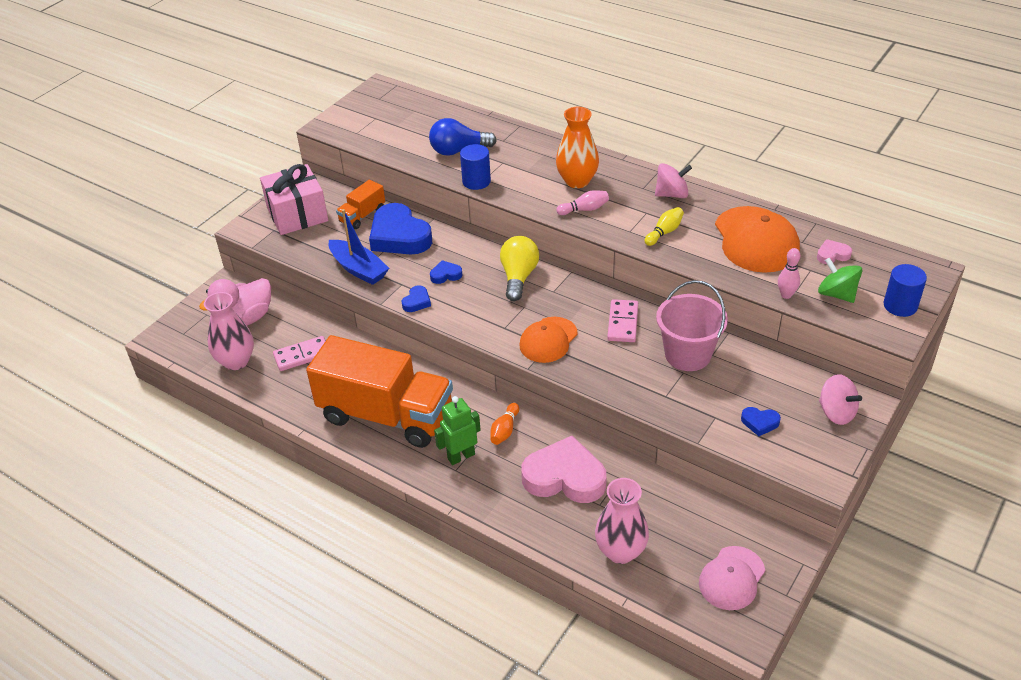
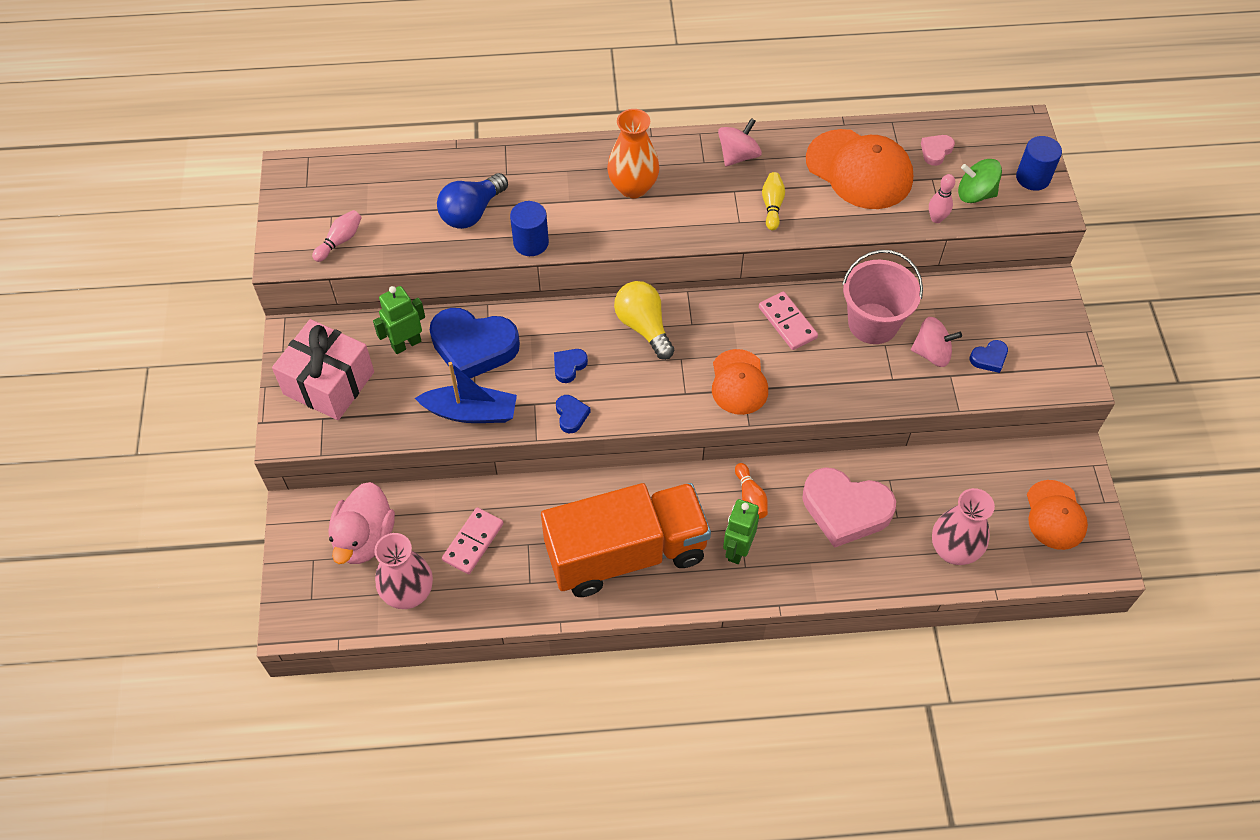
camera: 40 degrees left, 15 degrees up
(362, 216) = (406, 344): orange truck -> green robot
(565, 477) = (845, 510): pink heart -> pink heart turned 135 degrees counterclockwise
(584, 209) = (673, 219): pink bowling pin -> pink bowling pin (340, 241)
(731, 578) = (1055, 515): pink cap -> orange cap
(836, 412) = (1037, 310): pink spinning top -> pink spinning top (932, 353)

